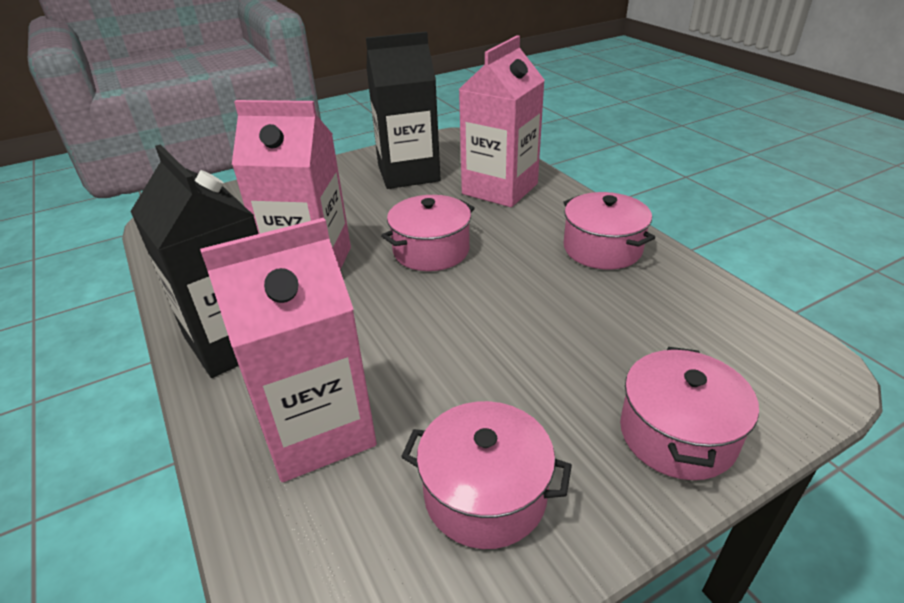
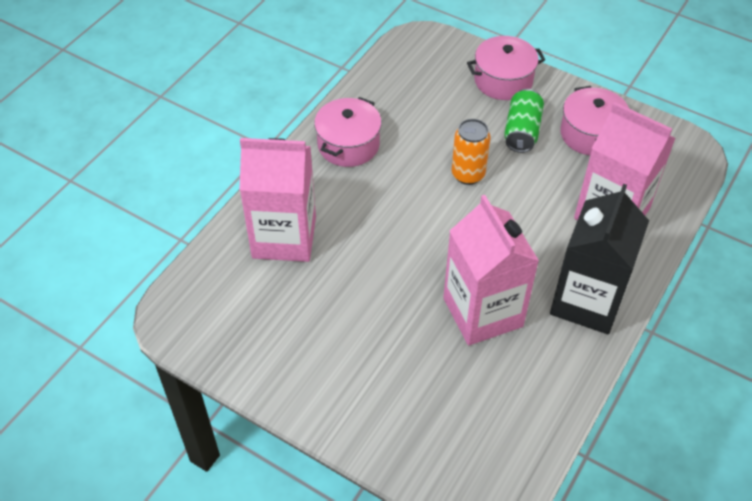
camera: 120 degrees left, 15 degrees up
(408, 173) = (288, 325): black carton -> none
(431, 250) = (413, 242): pink pot -> none
(495, 319) = (468, 174): none -> orange can
(542, 404) = (522, 131): none -> green can

